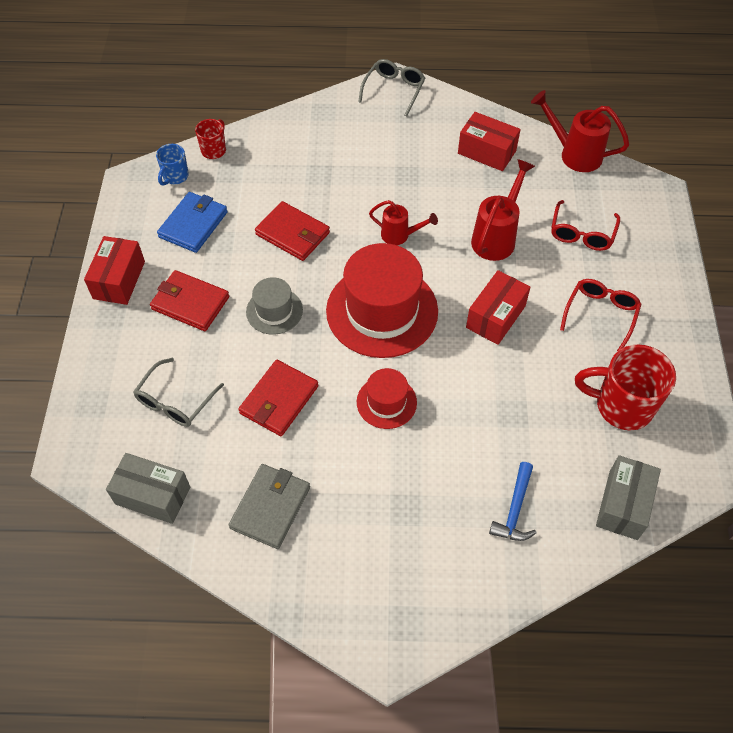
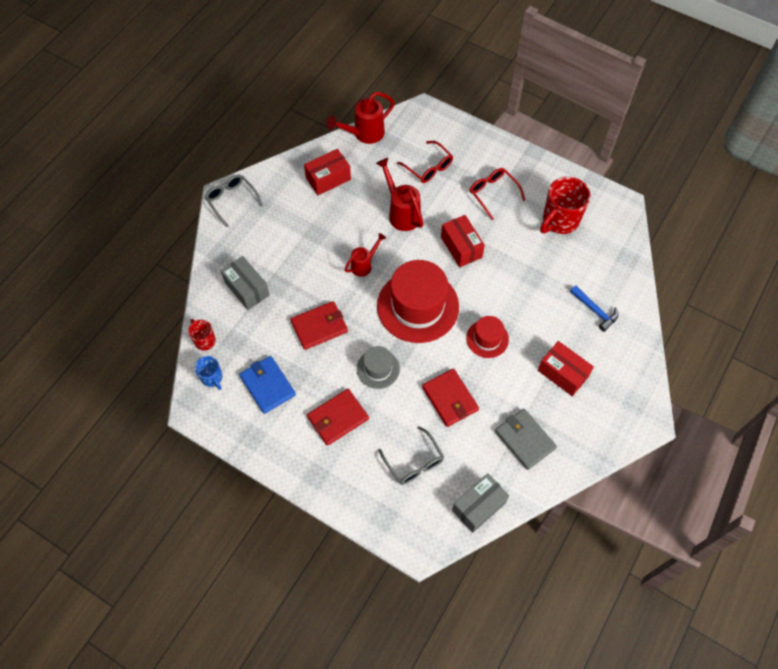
camera: 60 degrees left, 5 degrees up
(119, 280) = (286, 457): red box -> red box (562, 373)
(623, 505) = (619, 257): grey box -> grey box (247, 289)

